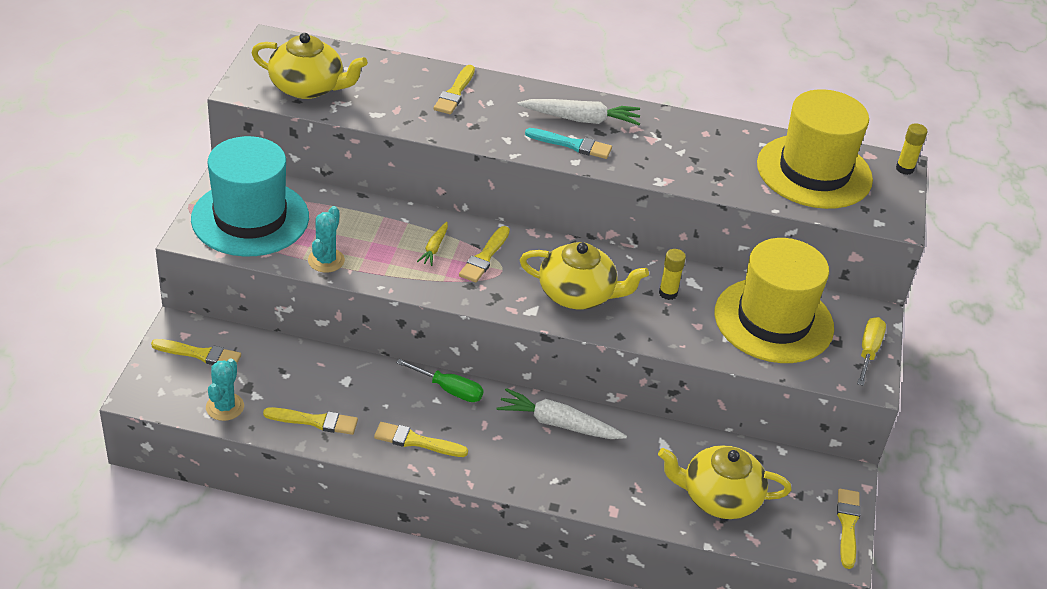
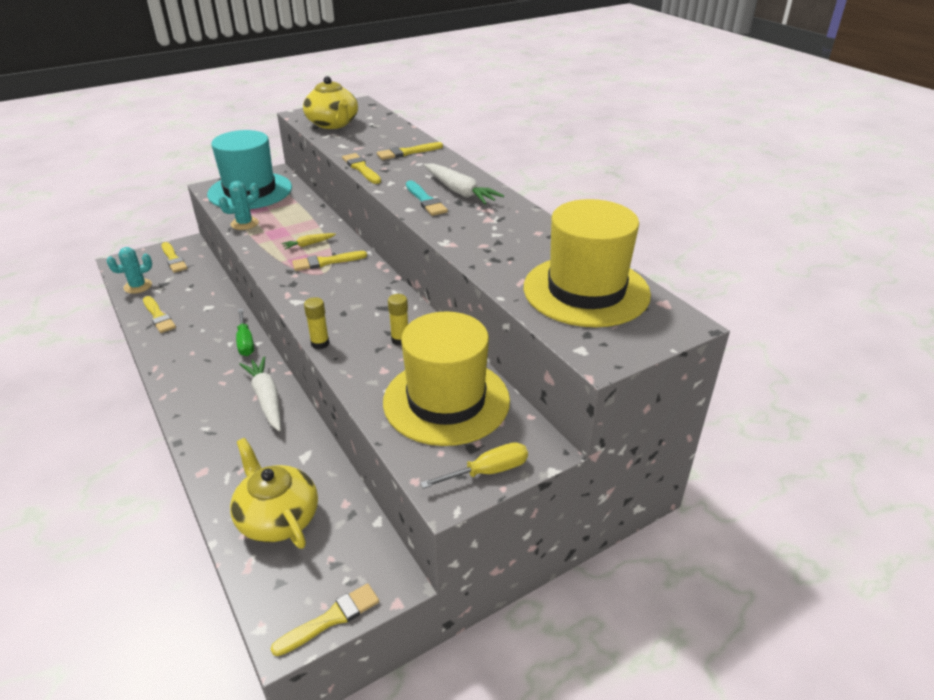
camera: 50 degrees right, 5 degrees down
(416, 441) = (181, 356): yellow brush -> yellow brush (361, 168)
(578, 294) = (341, 308): yellow teapot -> none
(904, 169) = (684, 327): yellow glue stick -> yellow glue stick (320, 343)

